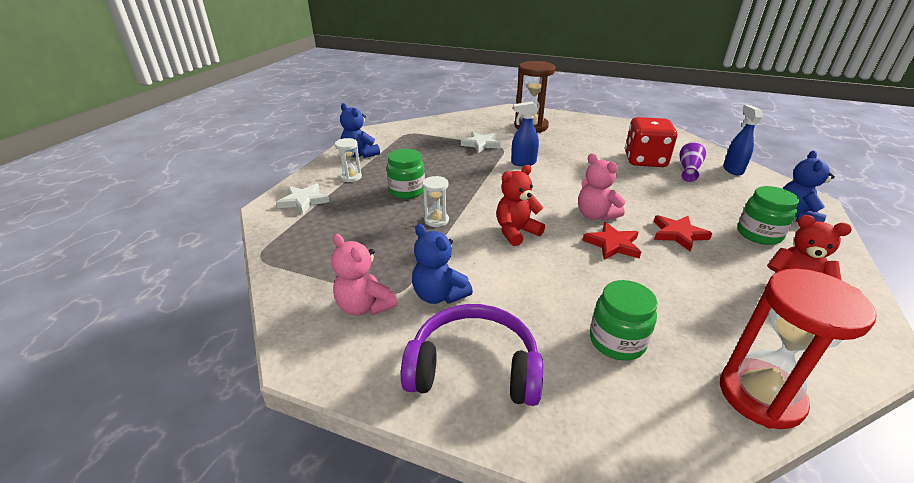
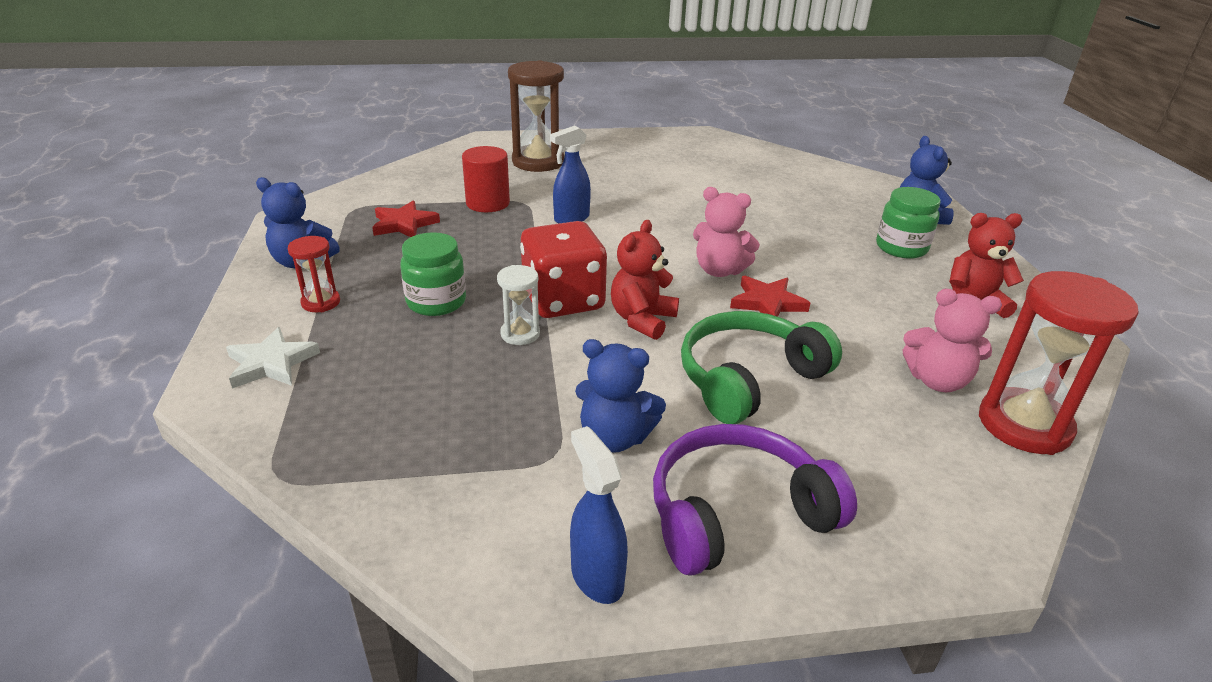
camera: 30 degrees left, 0 degrees up
(351, 177) = (321, 302): white hourglass -> red hourglass
(365, 306) = (525, 490): pink teddy bear -> pink teddy bear (937, 381)
(481, 144) = (487, 203): white star -> red cylinder
(556, 288) = (748, 379): none -> green headphones
(617, 341) = (860, 419): green jar -> none
(645, 160) = (720, 182): red dice -> red dice (563, 300)
(678, 234) = (825, 270): red star -> red star (404, 224)
(688, 169) = (776, 183): purple vase -> none
(732, 170) = (821, 174): blue spray bottle -> blue spray bottle (596, 577)

